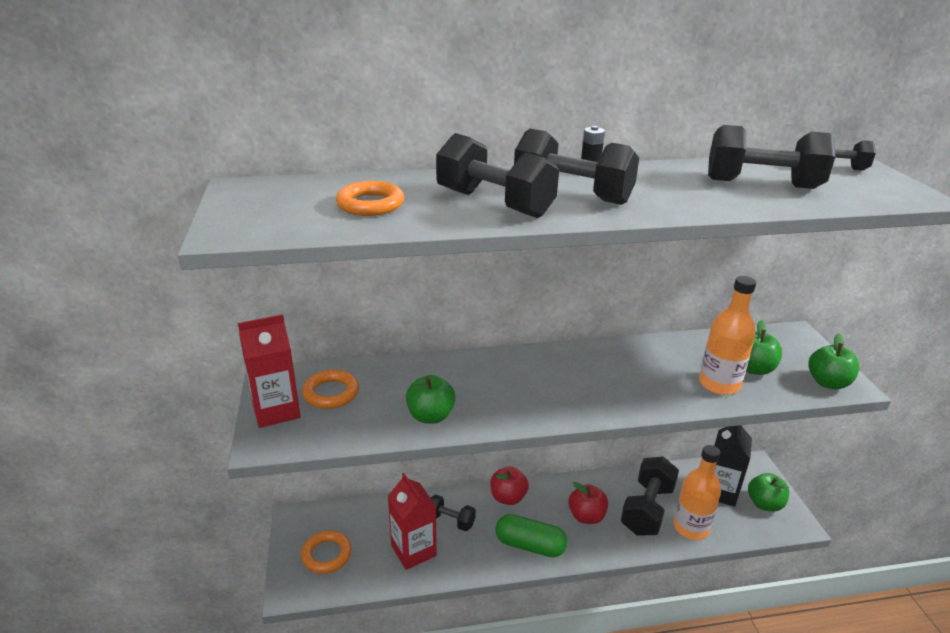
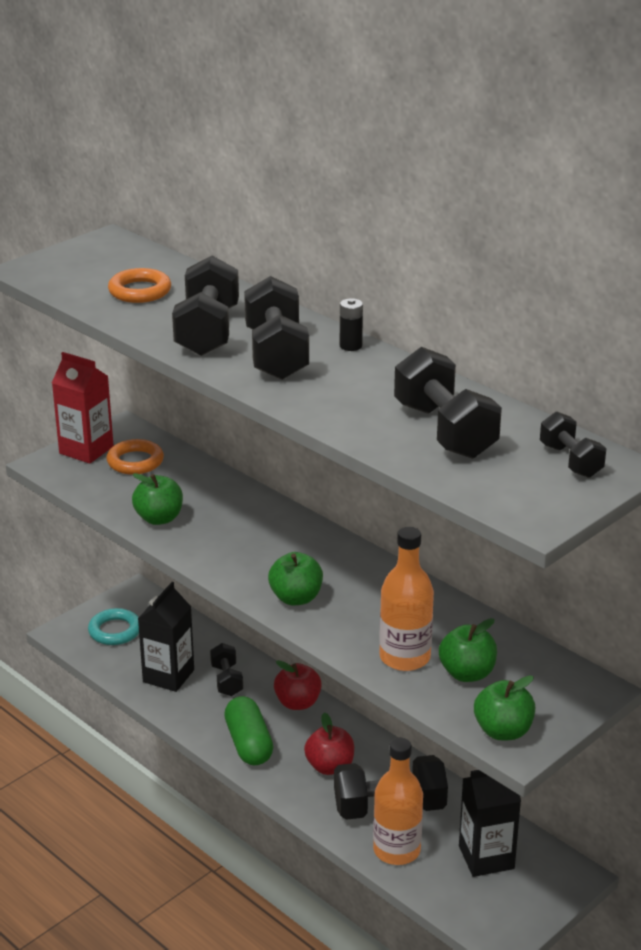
camera: 55 degrees right, 0 degrees up
(326, 555) = (115, 631): orange ring -> turquoise ring
(413, 550) = (168, 676): red carton -> black carton
(764, 504) = (506, 901): green apple -> green apple (296, 598)

